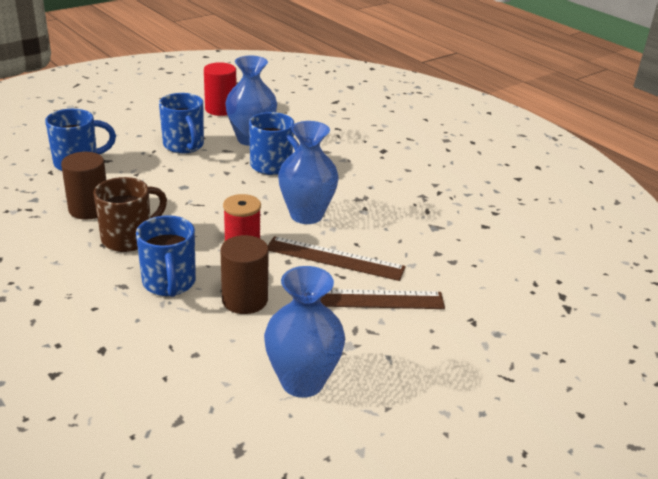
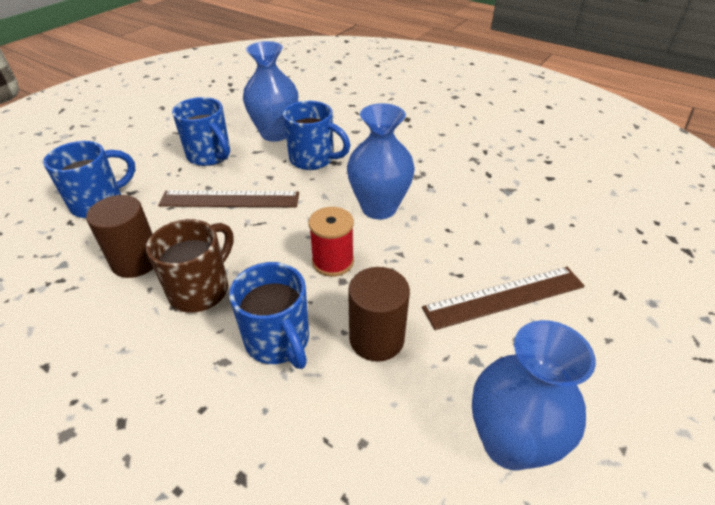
camera: 15 degrees left, 10 degrees up
(221, 109) = (228, 107): red cylinder -> none
(334, 258) = (438, 254): brown ruler -> brown ruler (230, 199)

